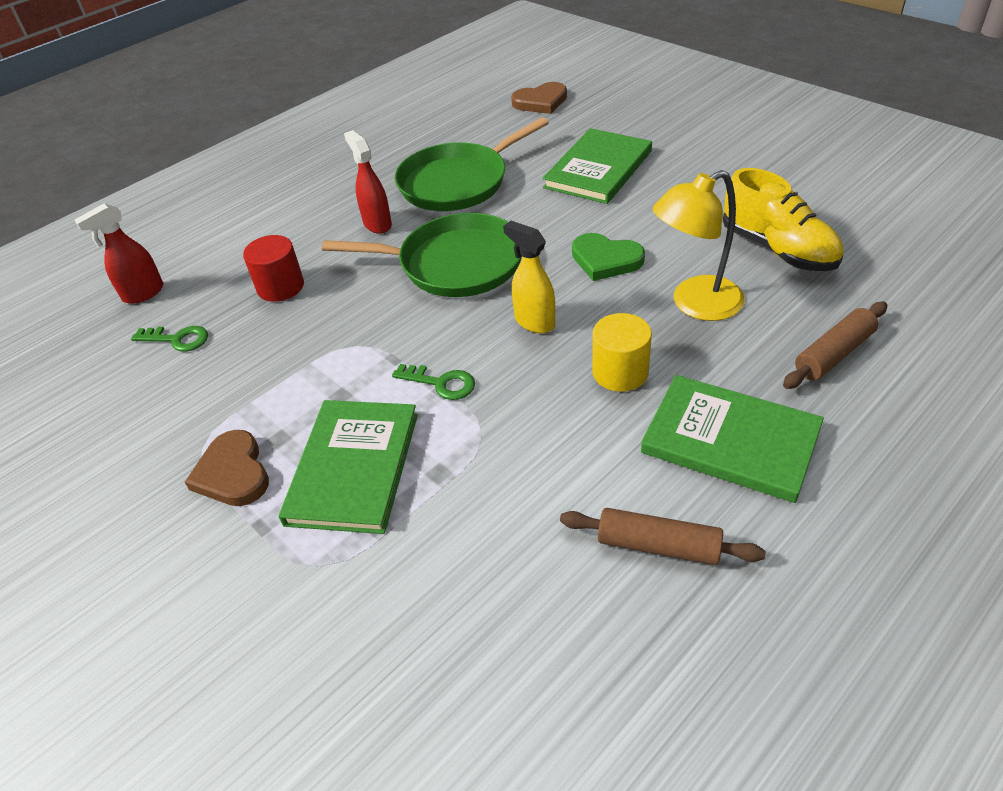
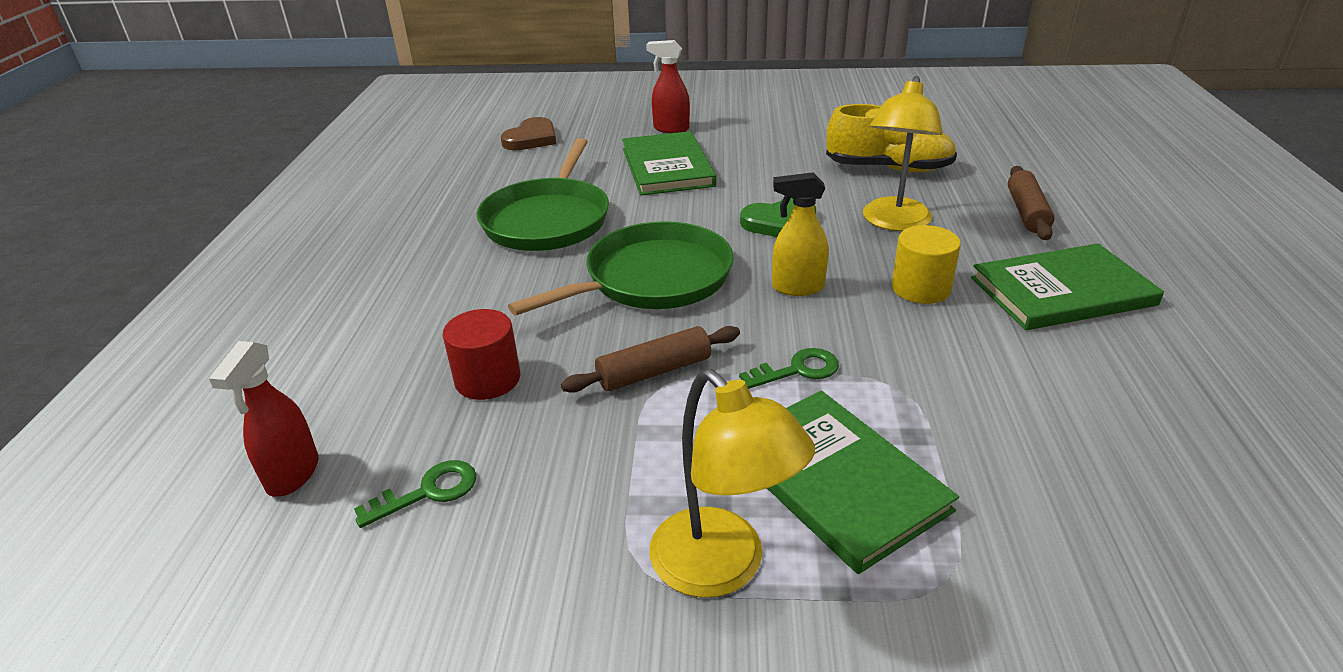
camera: 45 degrees left, 10 degrees down
(233, 473) = (722, 568): brown heart -> yellow lamp
(377, 224) = (514, 282): red spray bottle -> red spray bottle (670, 129)
(658, 545) = (1139, 380): brown rolling pin -> brown rolling pin (654, 371)

